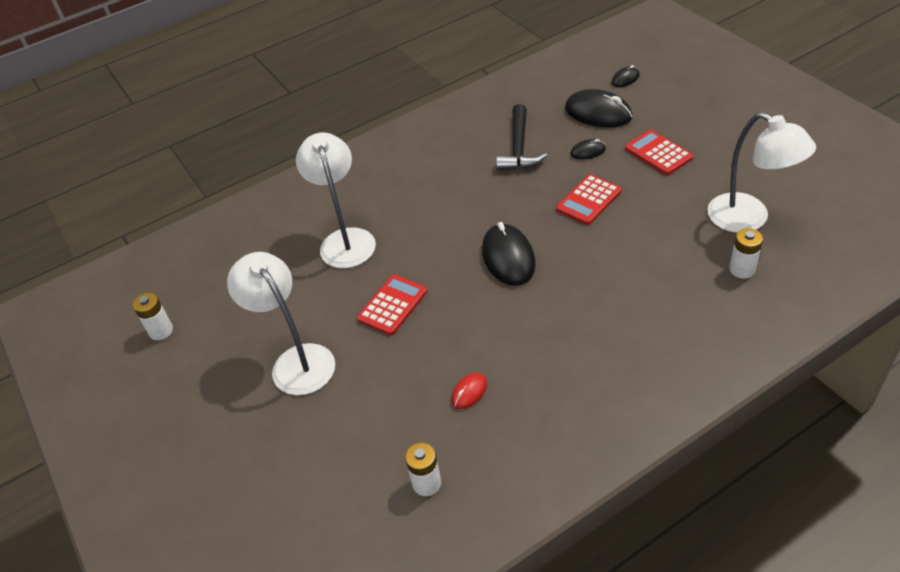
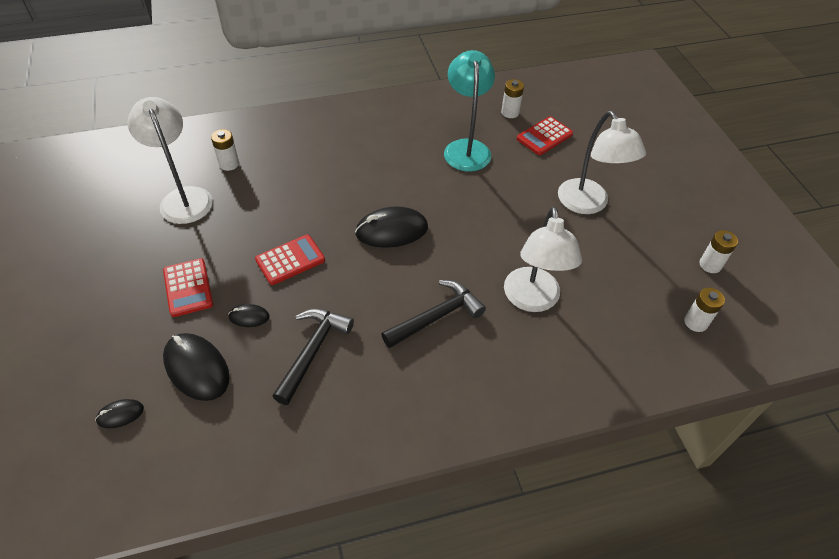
camera: 170 degrees left, 5 degrees up
(189, 269) = (695, 322): none -> white battery
(392, 305) = (503, 222): red calculator -> red calculator (544, 136)
(429, 200) = (436, 317): none -> black hammer
(469, 392) = (466, 148): red mouse -> turquoise lamp
(508, 258) = (391, 230): black mouse -> black mouse turned 75 degrees clockwise

